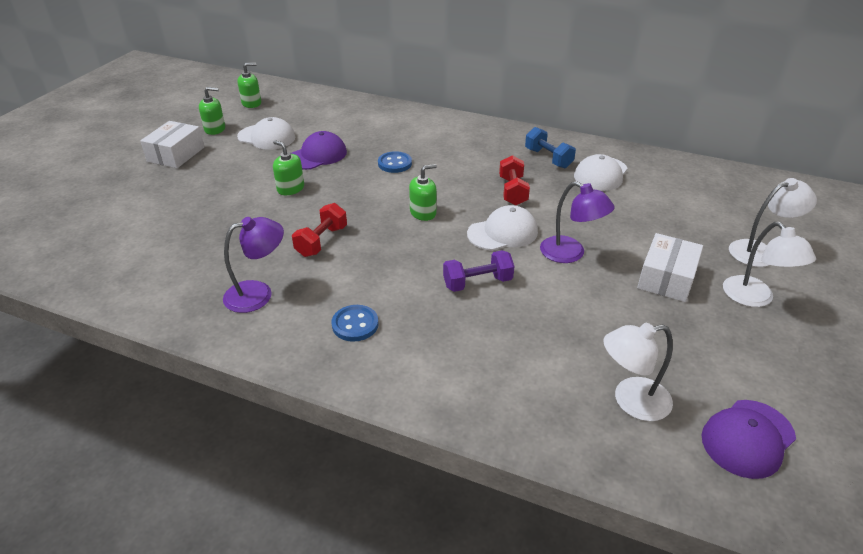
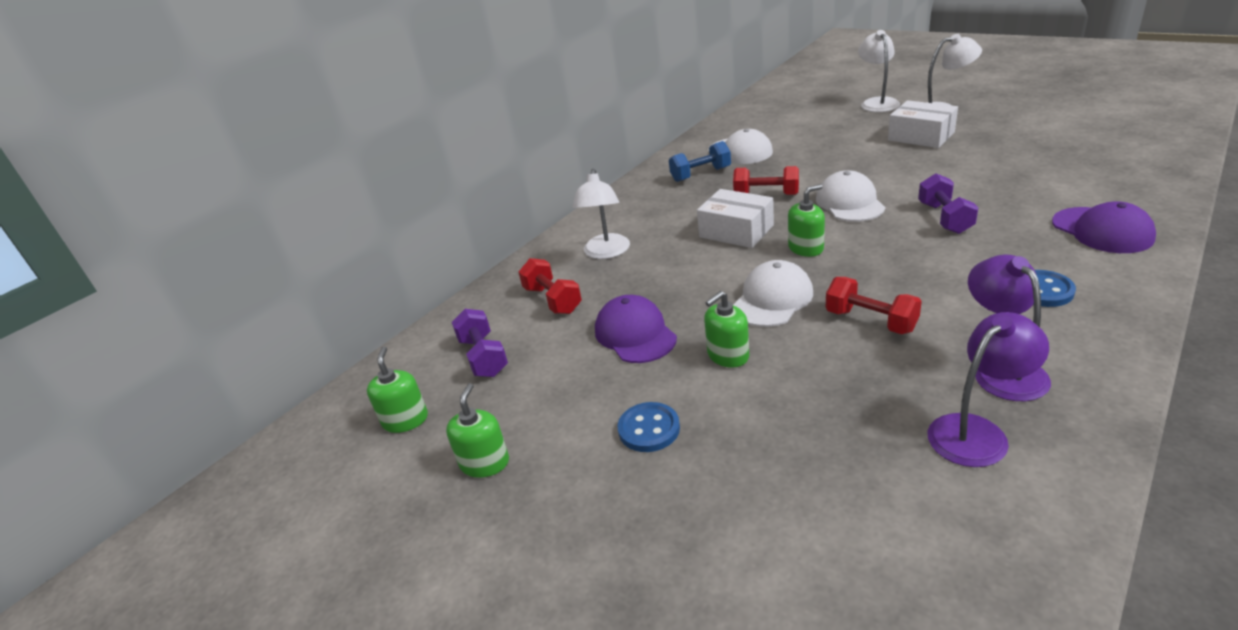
camera: 70 degrees left, 5 degrees down
(176, 154) = (564, 512): white box -> white box (736, 231)
(267, 137) = (550, 391): white cap -> white cap (772, 299)
(301, 113) = (483, 357): none -> purple dumbbell
(357, 124) = (552, 300): none -> red dumbbell
(394, 163) = (681, 268): blue button -> blue button (649, 429)
(423, 213) = (806, 248): green soap dispenser -> green soap dispenser turned 75 degrees clockwise
(570, 254) = (887, 172): purple lamp -> purple lamp (977, 432)
(631, 401) = (1095, 160): white lamp -> white lamp (606, 253)
(748, 438) = (1114, 126): purple cap -> purple cap (1102, 230)

